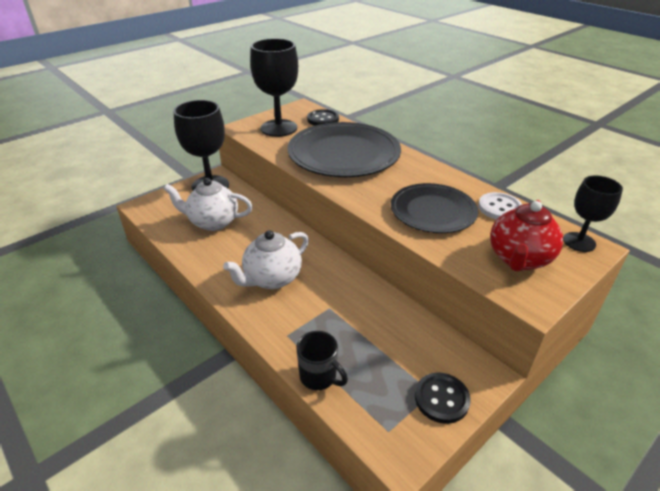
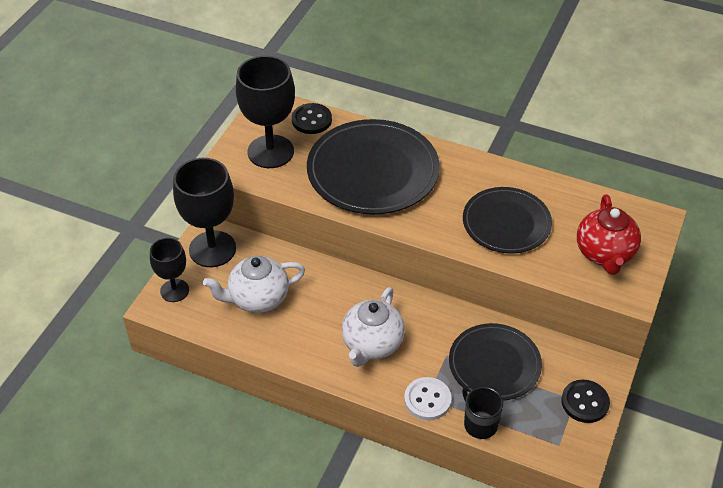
camera: 25 degrees left, 10 degrees up
(319, 377) = (479, 424): black mug -> black mug turned 135 degrees counterclockwise
(368, 330) = (494, 364): none -> black plate
(499, 208) = (563, 197): white button -> white button (427, 400)
(579, 242) = (645, 216): black goblet -> black goblet (174, 290)

